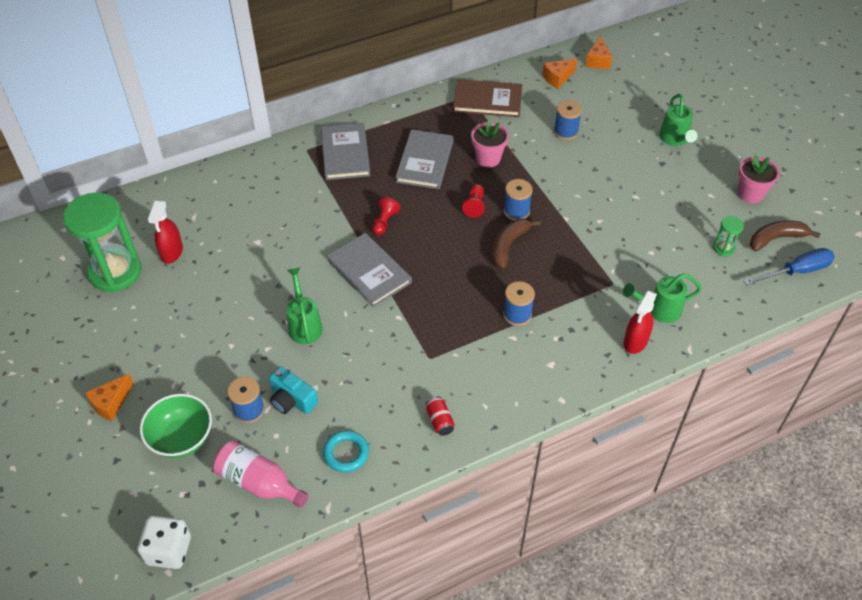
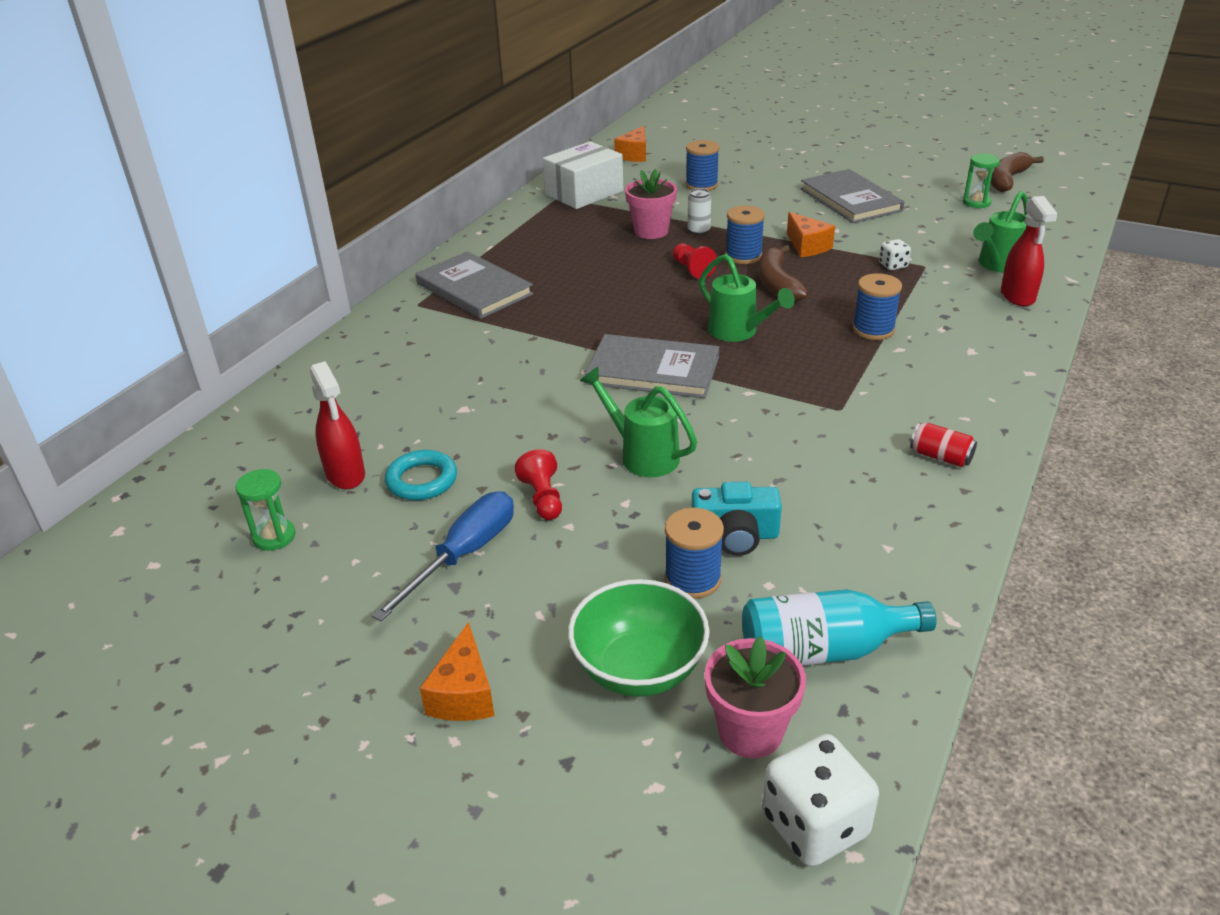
camera: 35 degrees left, 15 degrees down
(115, 272) = (274, 537): green hourglass -> green hourglass, size x0.42
(259, 483) = (822, 650): pink bottle -> turquoise bottle
(346, 453) = (885, 549): turquoise ring -> turquoise ring (422, 480)
(384, 222) = (608, 323): red pawn -> red pawn (543, 498)
(425, 161) = (582, 259): grey book -> grey book (850, 200)
(487, 100) = (584, 193): brown book -> white box
(516, 174) = (698, 231): none -> white can
(594, 271) = (893, 265): none -> white dice
(598, 61) = (656, 132): orange cheese -> orange cheese (807, 246)
(674, 139) = (813, 154): green watering can -> green watering can (738, 332)
(750, 194) = (936, 162): pink flower pot -> pink flower pot (750, 732)
(796, 271) = (1060, 192): blue screwdriver -> blue screwdriver (464, 555)

